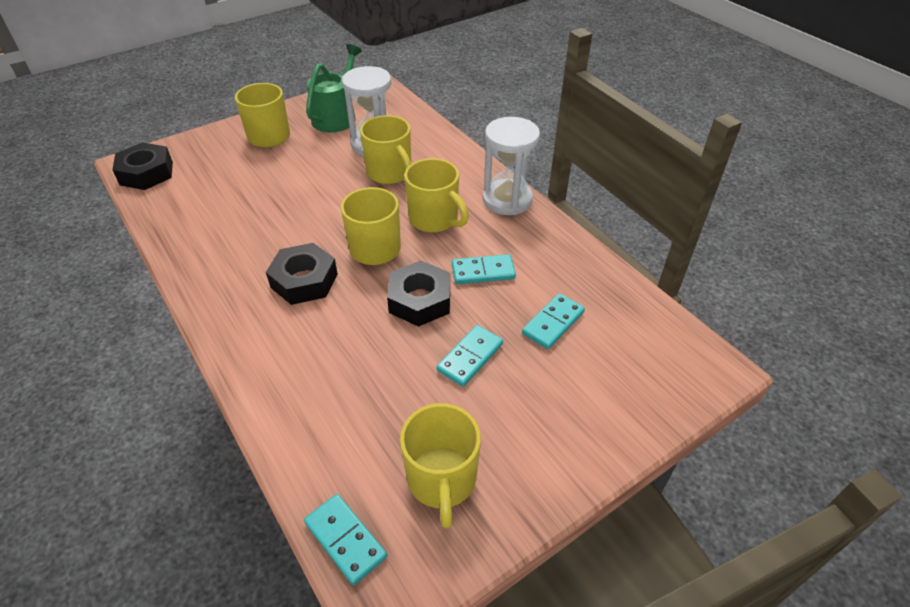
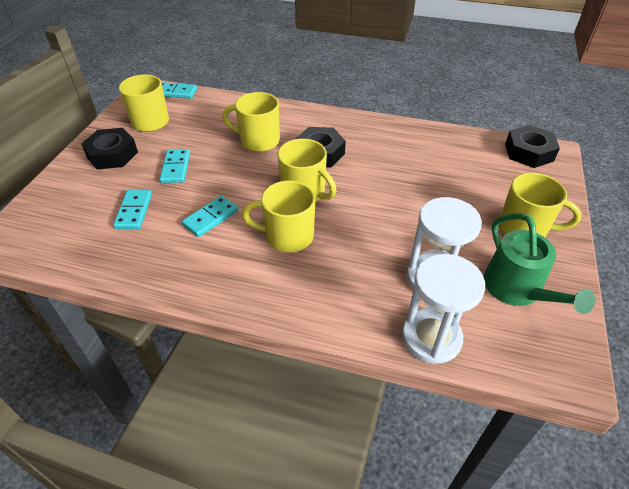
camera: 140 degrees right, 0 degrees up
(390, 173) = (375, 256): yellow mug -> yellow mug (258, 141)
(420, 300) = (236, 179): black nut -> black nut (112, 154)
(507, 200) = (245, 292): white hourglass -> white hourglass (431, 337)

